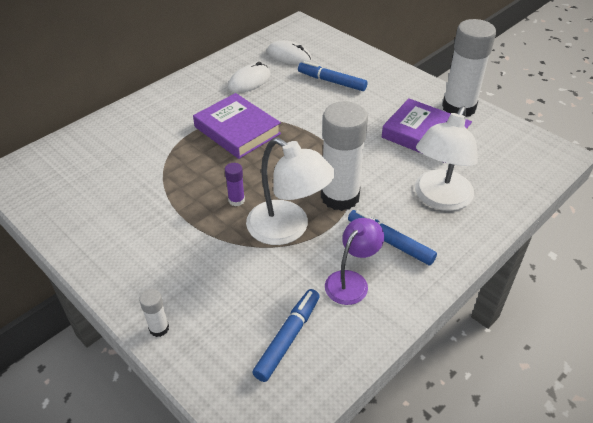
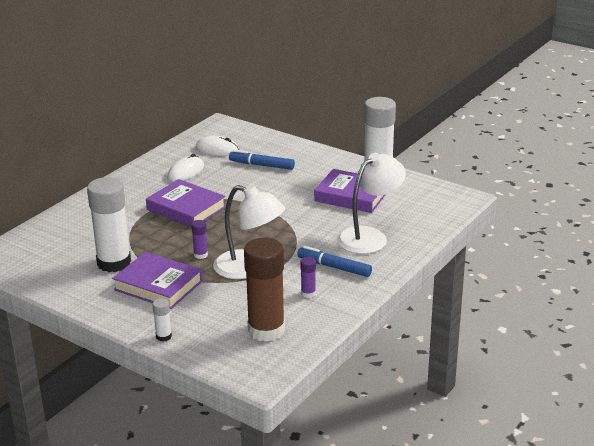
camera: 10 degrees left, 15 degrees down
(176, 241) = (158, 285): none -> purple book
(287, 338) = (266, 330): blue marker -> brown glue stick
(340, 197) = (287, 244): white glue stick -> white glue stick (114, 263)
(351, 281) = (308, 293): purple lamp -> purple glue stick
(439, 199) = (369, 236): white lamp -> white lamp turned 150 degrees counterclockwise

